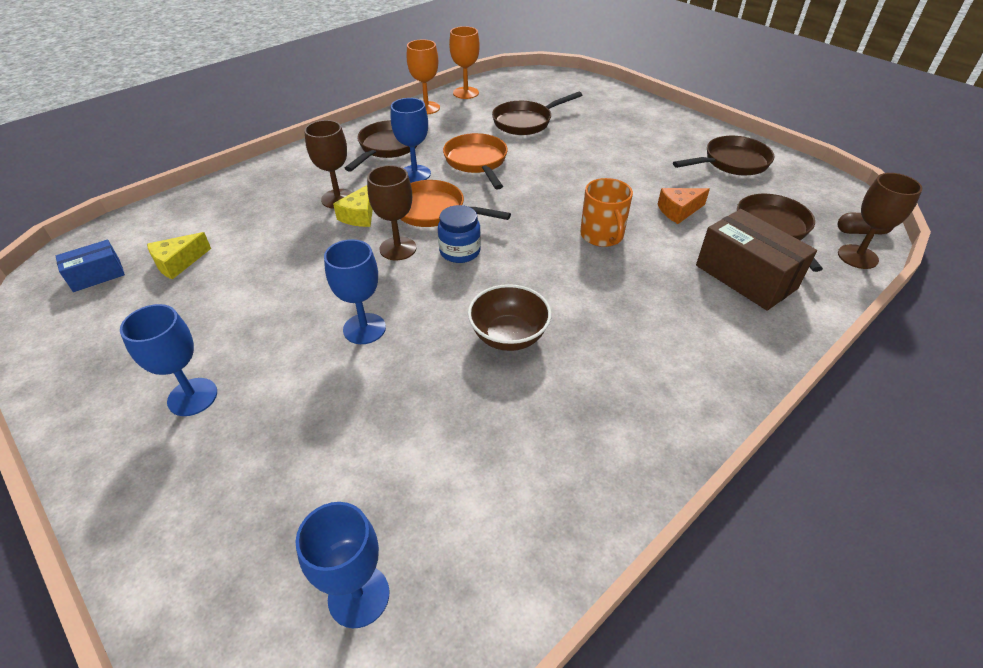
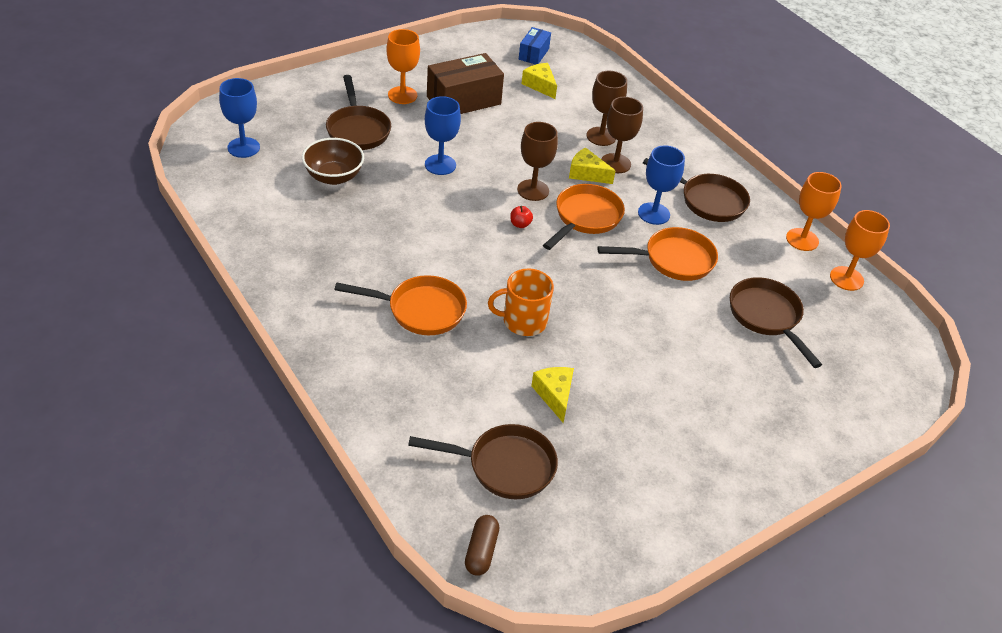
camera: 95 degrees right, 0 degrees up
(97, 275) = (533, 54): blue box -> blue box turned 45 degrees clockwise
(192, 397) = (402, 95): blue goblet -> orange goblet
(460, 251) = (520, 224): blue jar -> red apple
(508, 336) = (407, 233): brown bowl -> brown bowl (334, 177)
(628, 305) = (420, 310): none -> orange pan
(678, 211) = (554, 395): orange cheese -> yellow cheese
(731, 163) = (652, 488): brown pan -> brown pan (358, 130)
(745, 277) = (433, 406): brown box -> brown box (463, 100)
(857, 257) = (438, 520): brown goblet -> brown goblet (601, 136)

